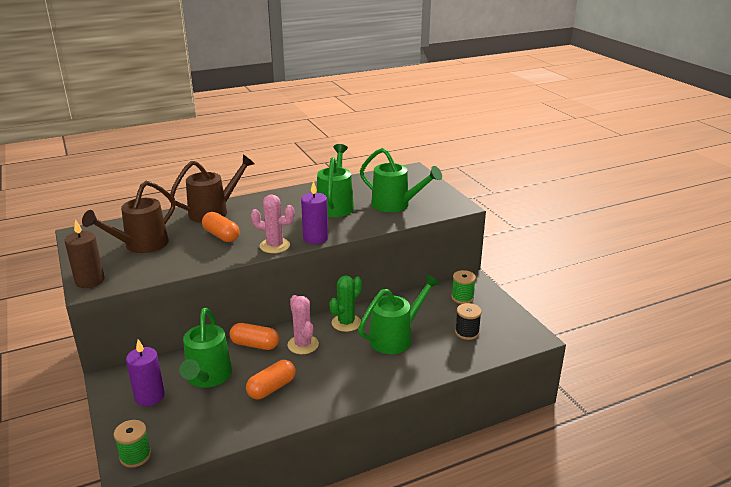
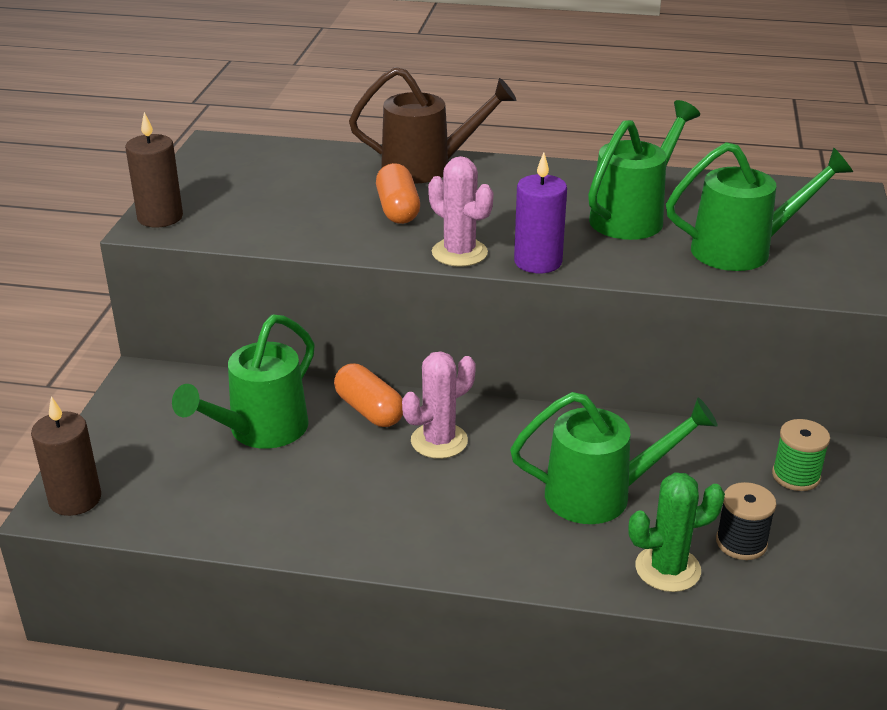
camera: 35 degrees right, 5 degrees up
(135, 456) = (75, 499): green spool -> brown candle
(140, 245) = (274, 187): brown watering can -> none
(149, 396) = (165, 424): purple candle -> none
(271, 388) = (330, 488): orange capsule -> none
(303, 345) = (439, 441): pink cactus -> pink cactus turned 45 degrees clockwise
(346, 323) = (541, 434): green cactus -> green cactus (667, 569)
(395, 205) = (743, 250): green watering can -> green watering can turned 75 degrees counterclockwise

